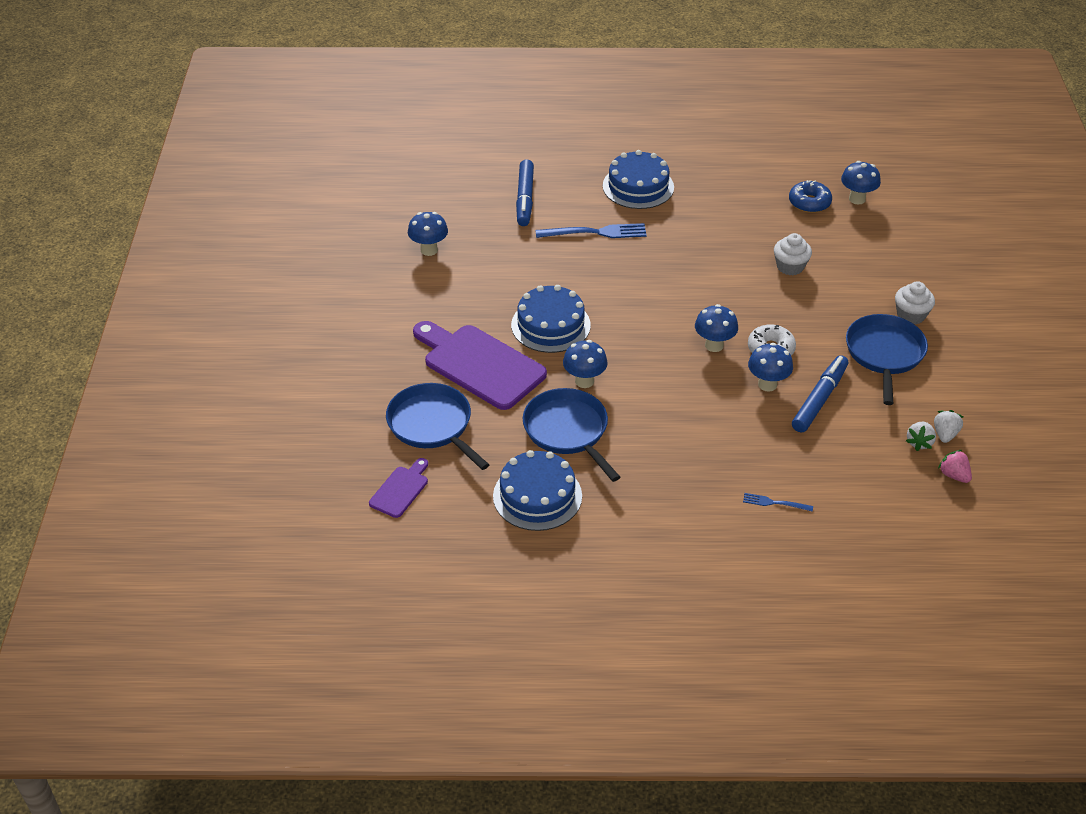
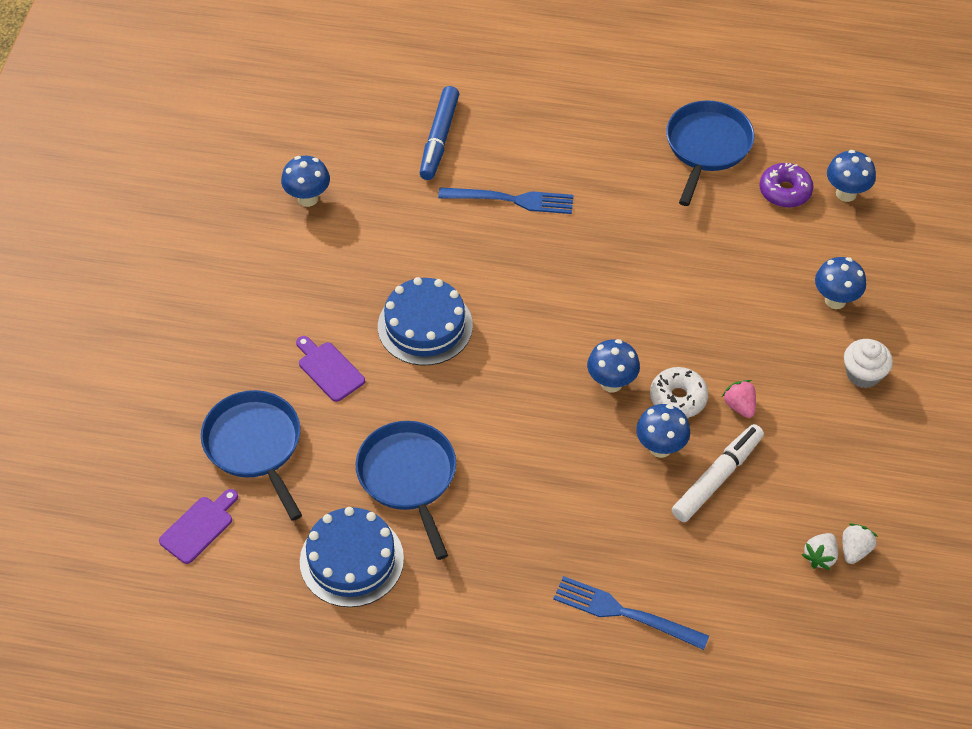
camera: 10 degrees right, 10 degrees up
(480, 364) = (329, 369): purple cutting board -> purple cutting board, size x0.49
(584, 381) = (445, 411): blue mushroom -> blue mushroom (835, 300)
(638, 186) = (580, 139): blue cake -> none
(774, 503) = (623, 613): blue fork -> blue fork, size x1.93
(790, 266) = (734, 282): white cupcake -> none
(809, 203) = (785, 191): blue donut -> purple donut
(819, 399) = (716, 478): blue marker -> white marker
(884, 354) = (814, 425): blue pan -> blue pan (707, 147)
(953, 475) = (848, 608): pink strawberry -> pink strawberry (739, 406)

